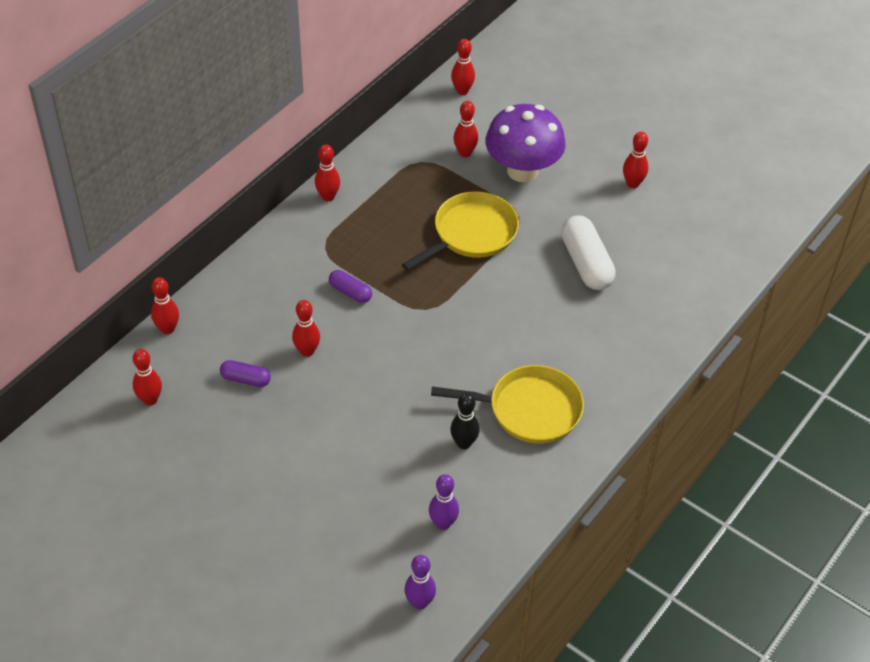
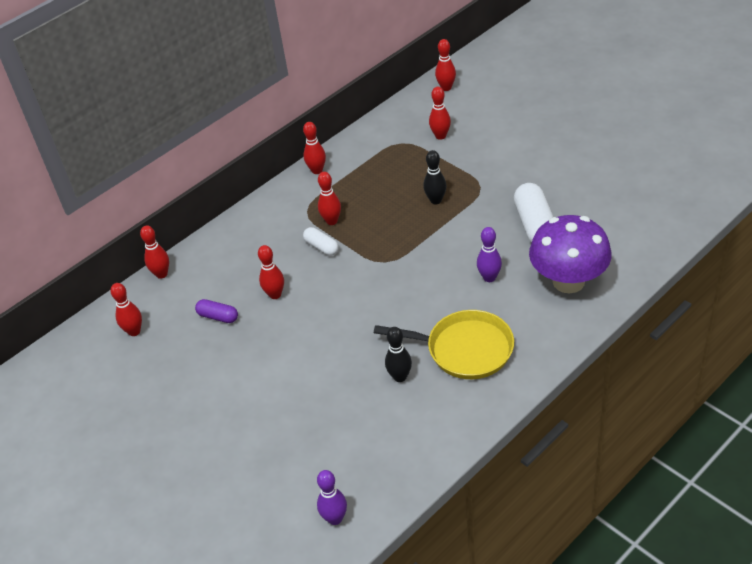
camera: 15 degrees right, 5 degrees down
(350, 292) = (321, 247): purple capsule -> white capsule
(443, 523) = (369, 447): purple bowling pin -> purple bowling pin (489, 278)
(471, 234) = (436, 200): yellow pan -> black bowling pin
(522, 170) = (489, 150): purple mushroom -> purple mushroom (568, 281)
(632, 184) = (587, 160): red bowling pin -> red bowling pin (331, 221)

